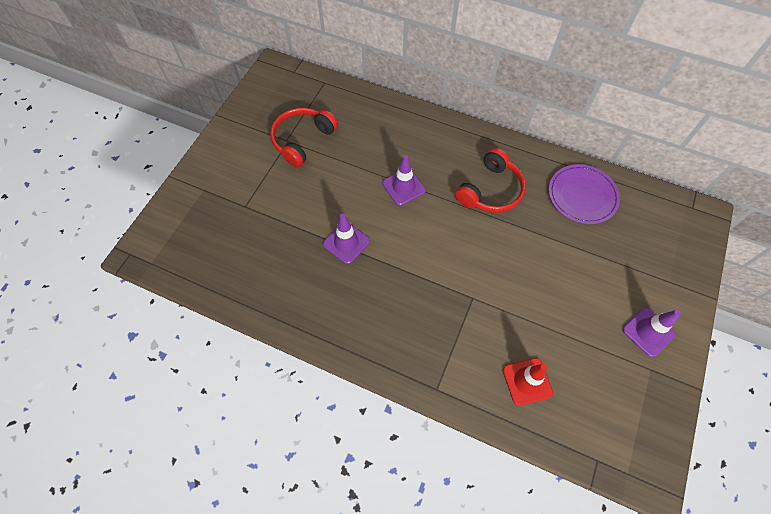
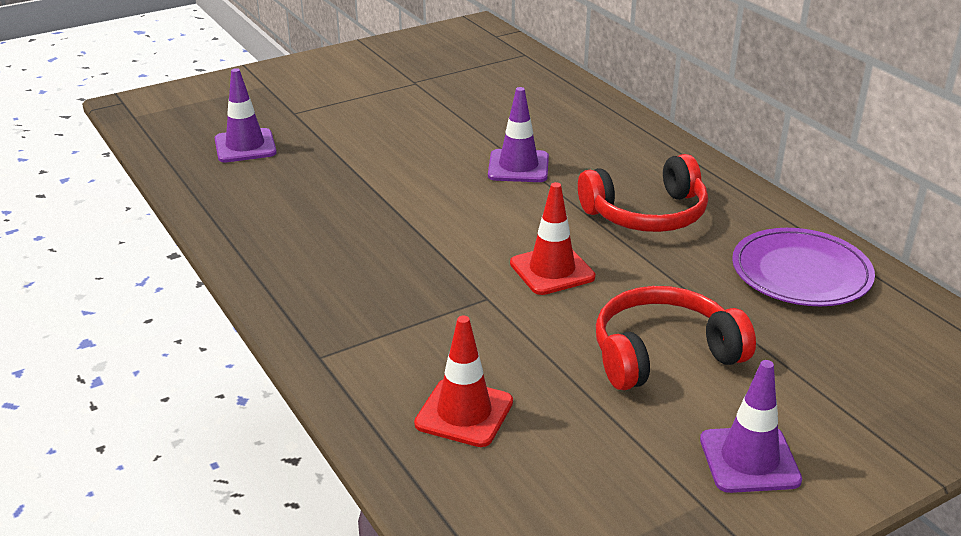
camera: 35 degrees right, 30 degrees down
(302, 140) = (434, 88): red headphones -> red headphones (663, 353)
(346, 242) = (376, 183): purple traffic cone -> purple traffic cone (245, 146)
(484, 259) = (552, 270): none -> red traffic cone

